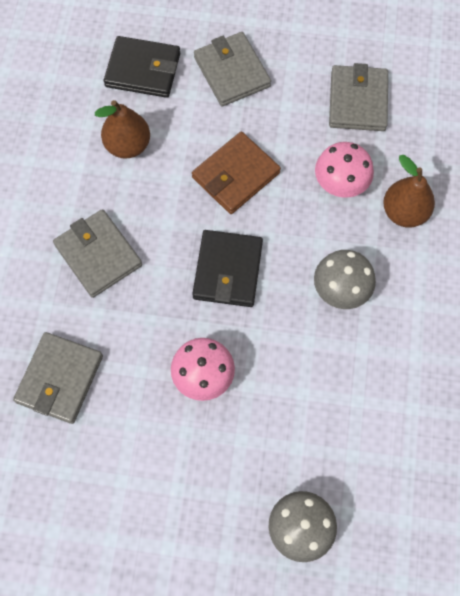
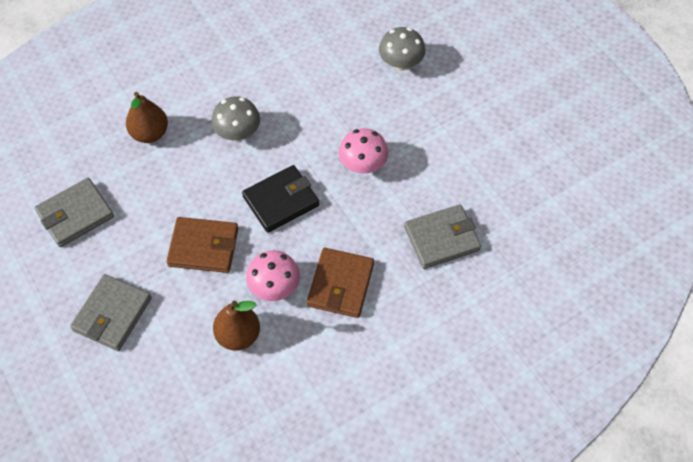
camera: 130 degrees left, 10 degrees down
(98, 255) = (340, 285): grey wallet -> brown wallet
(143, 70) = (160, 379): black wallet -> none
(340, 183) = (156, 181): pink mushroom -> pink mushroom (274, 287)

